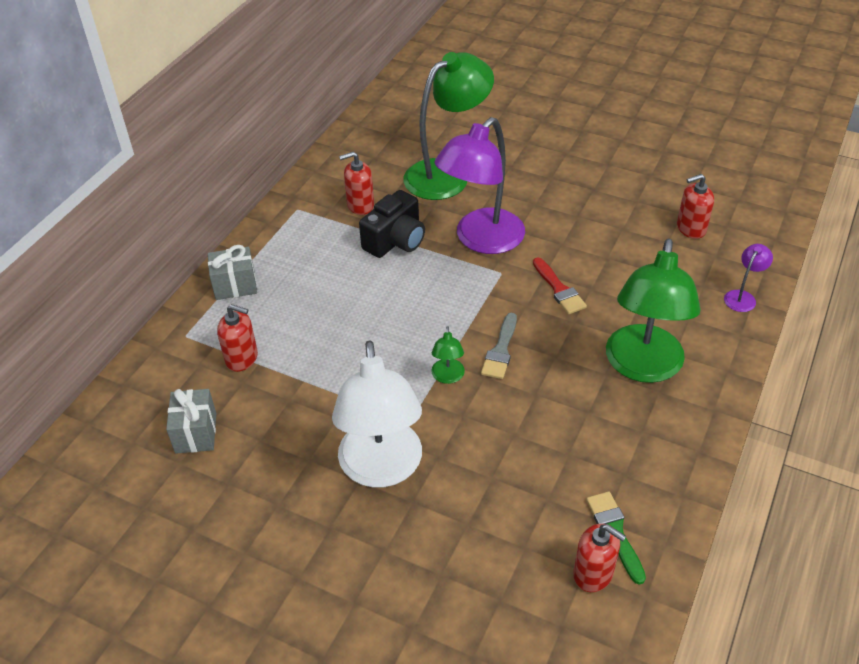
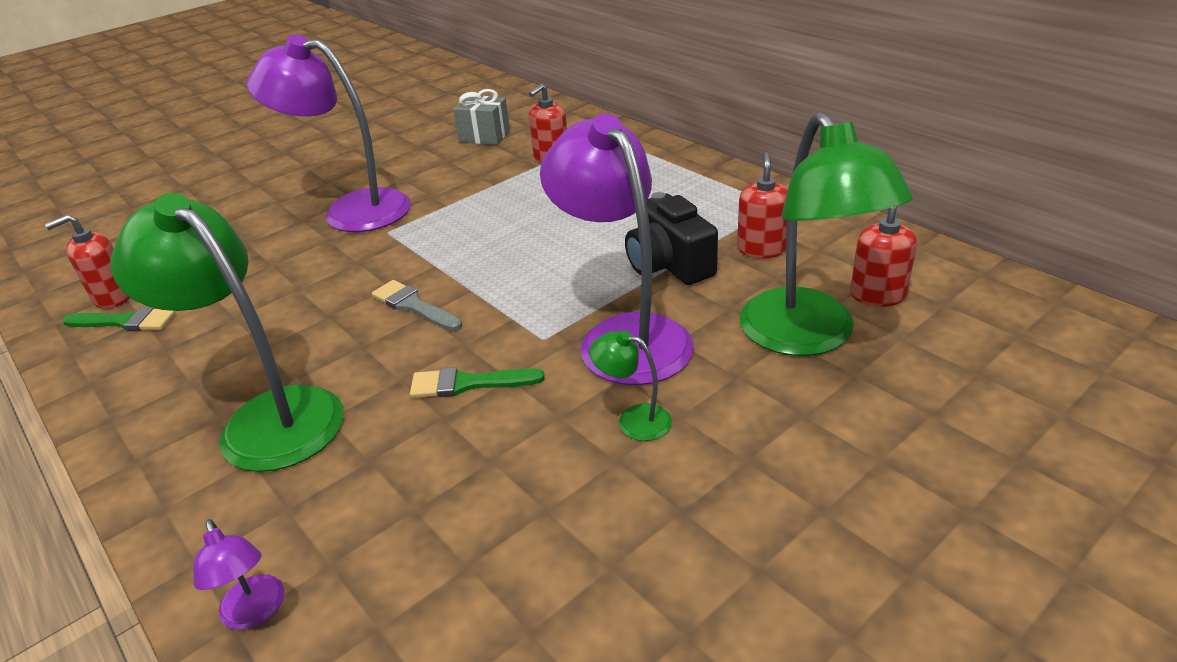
camera: 115 degrees right, 10 degrees down
(235, 285) = (658, 161): grey gift -> none
(382, 469) = (351, 210): white lamp -> purple lamp
(448, 377) = (414, 262): green lamp -> green lamp (634, 420)
(559, 289) = (468, 384): red brush -> green brush
(691, 228) = (476, 624): red soap dispenser -> red soap dispenser (877, 295)

